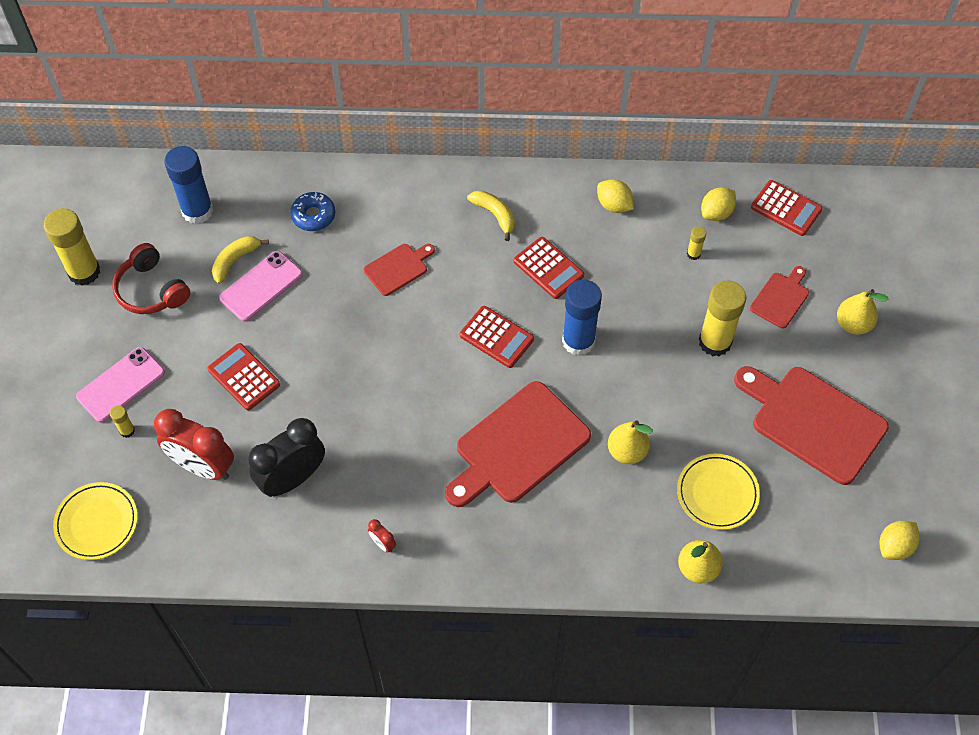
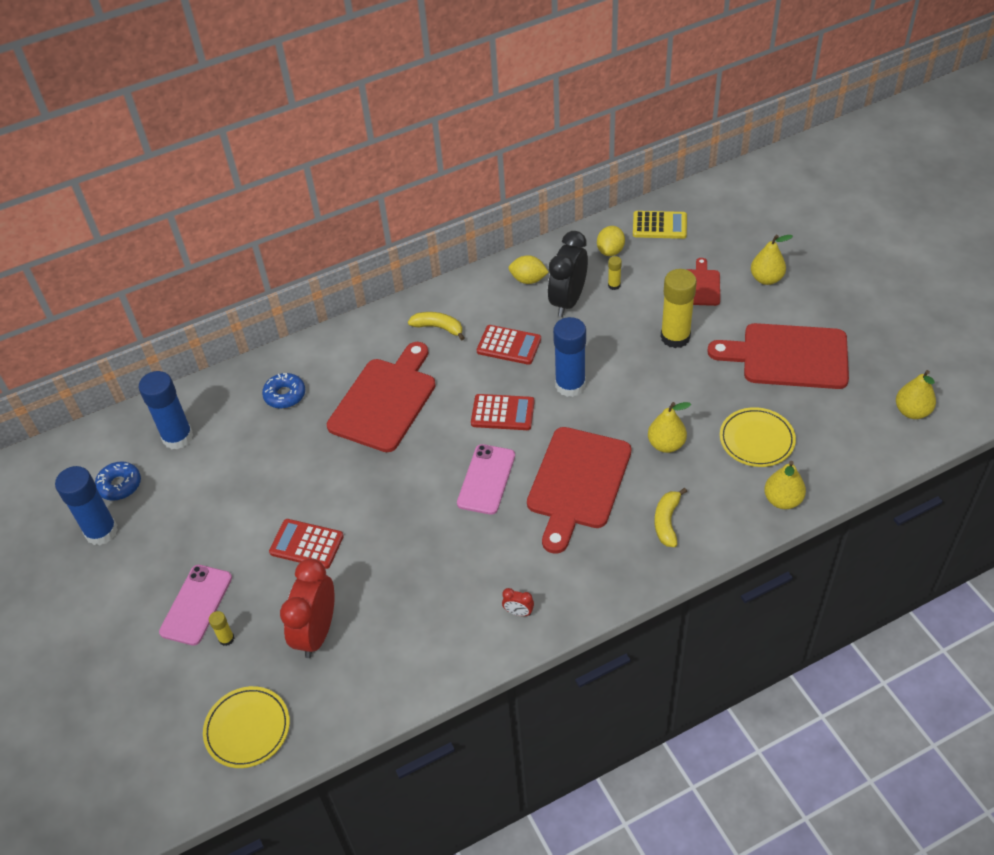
camera: 25 degrees left, 10 degrees down
(84, 272) = (101, 531): yellow glue stick -> blue glue stick
(123, 234) = (120, 485): none -> blue donut
(151, 290) = (175, 517): red headphones -> none
(203, 466) = (317, 632): red clock -> red clock turned 105 degrees clockwise
(235, 261) = (238, 459): yellow banana -> yellow banana (667, 522)
(261, 286) = (274, 468): pink phone -> pink phone (486, 479)
(292, 479) = (404, 602): black clock -> black clock (568, 301)
(398, 268) = (385, 401): red cutting board -> red cutting board, size x1.99
(786, 208) = (659, 225): red calculator -> yellow calculator
(895, 546) = (912, 411): yellow lemon -> yellow pear

